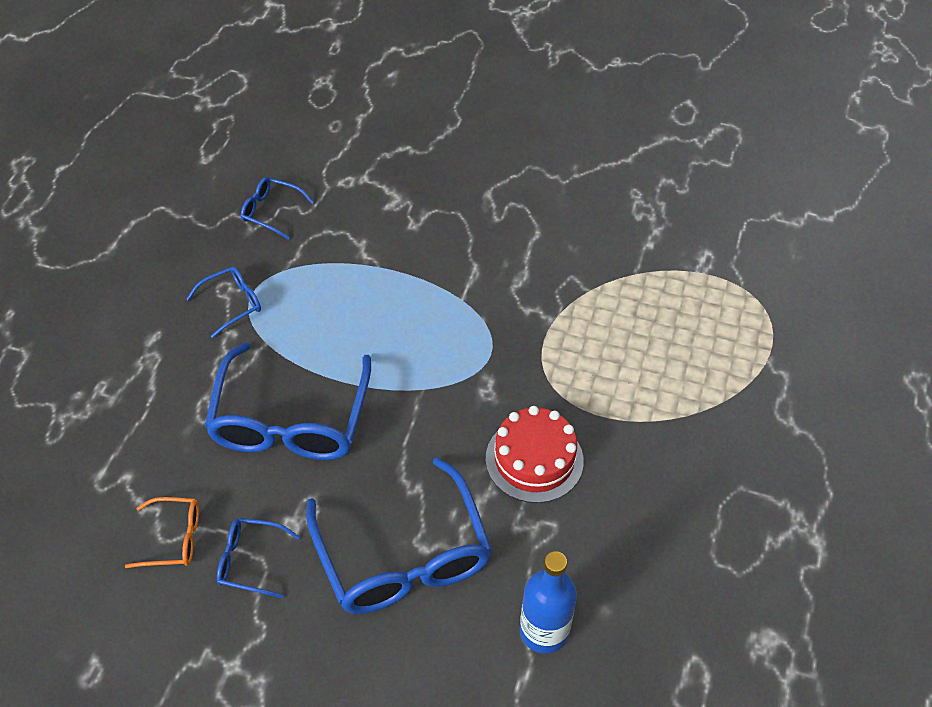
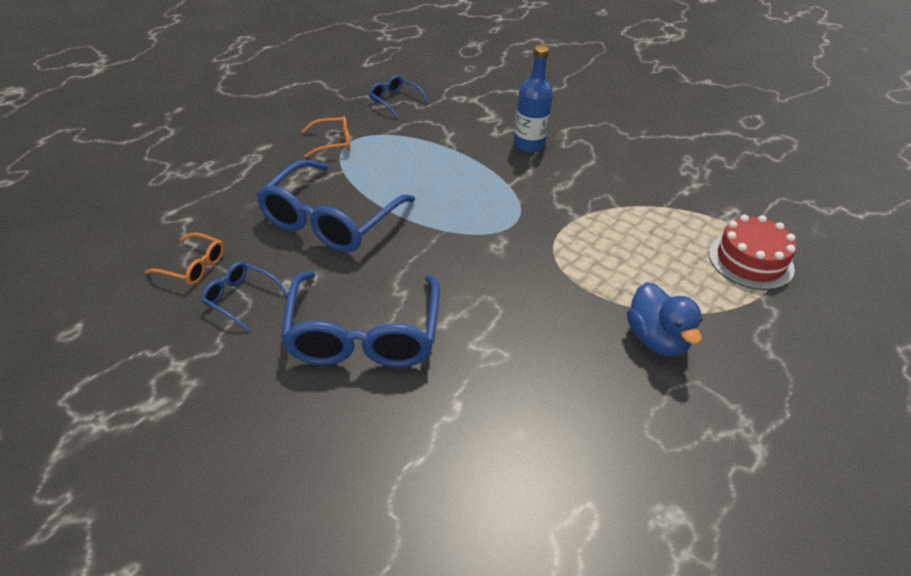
camera: 20 degrees right, 10 degrees down
(232, 304) = (333, 143): blue glasses -> orange glasses
(534, 459) = (513, 303): red cake -> red cake (750, 261)
(544, 631) = (454, 431): blue bottle -> blue bottle (529, 145)
(688, 452) = (657, 340): none -> blue duck

